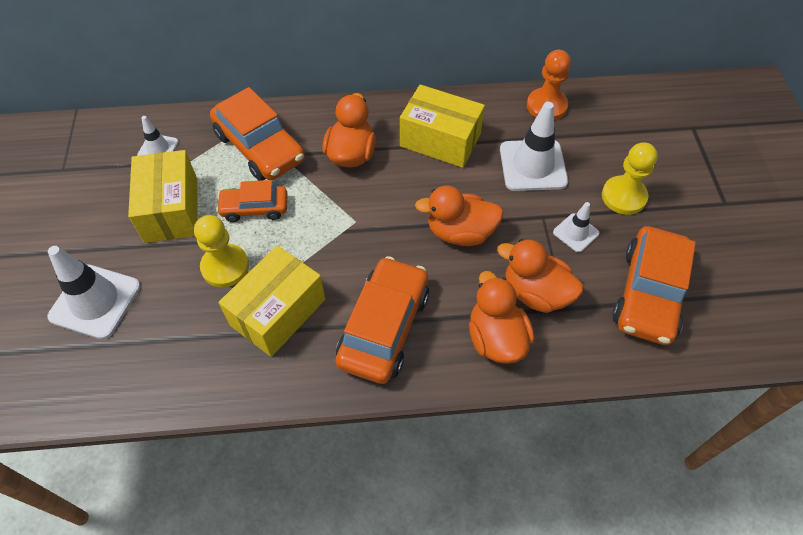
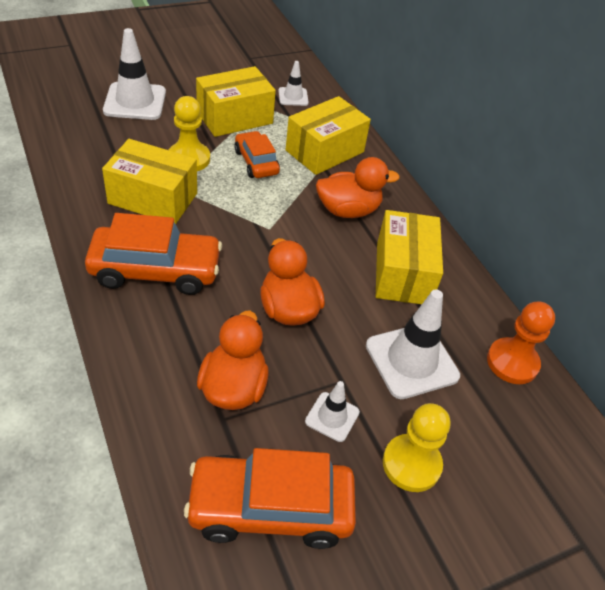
camera: 65 degrees right, 10 degrees down
(260, 147) = (325, 151): orange car -> yellow box
(496, 338) = (166, 360): orange duck -> none

